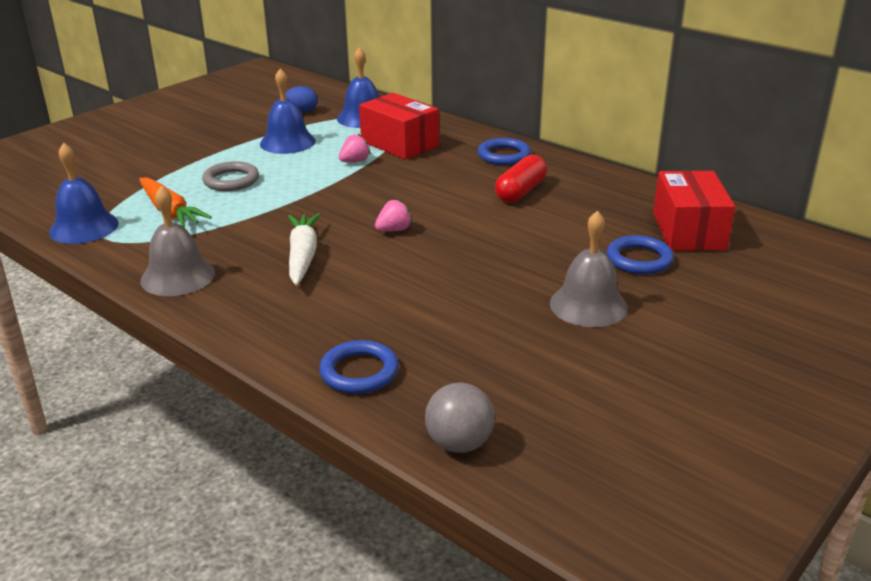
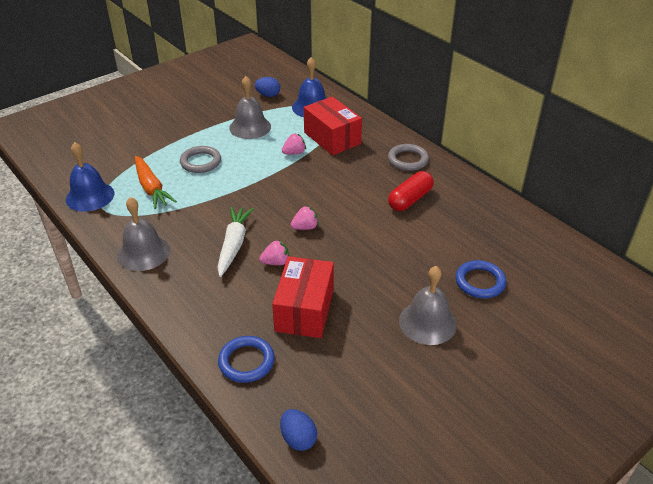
camera: 10 degrees right, 10 degrees up
(287, 142) = (250, 127): blue bell -> grey bell
(366, 268) = (276, 262): none -> pink strawberry
(459, 443) = (298, 439): grey ball -> blue egg
(504, 155) = (408, 160): blue ring -> grey ring
(688, 231) = (527, 257): red box -> red box (304, 310)

